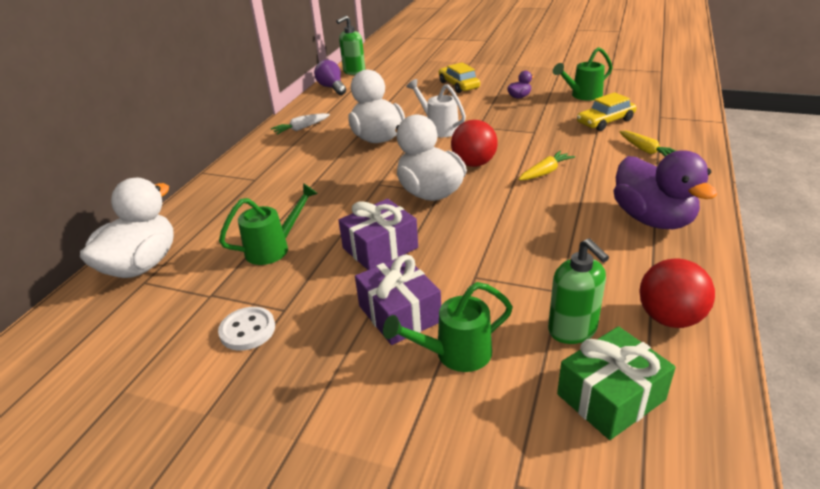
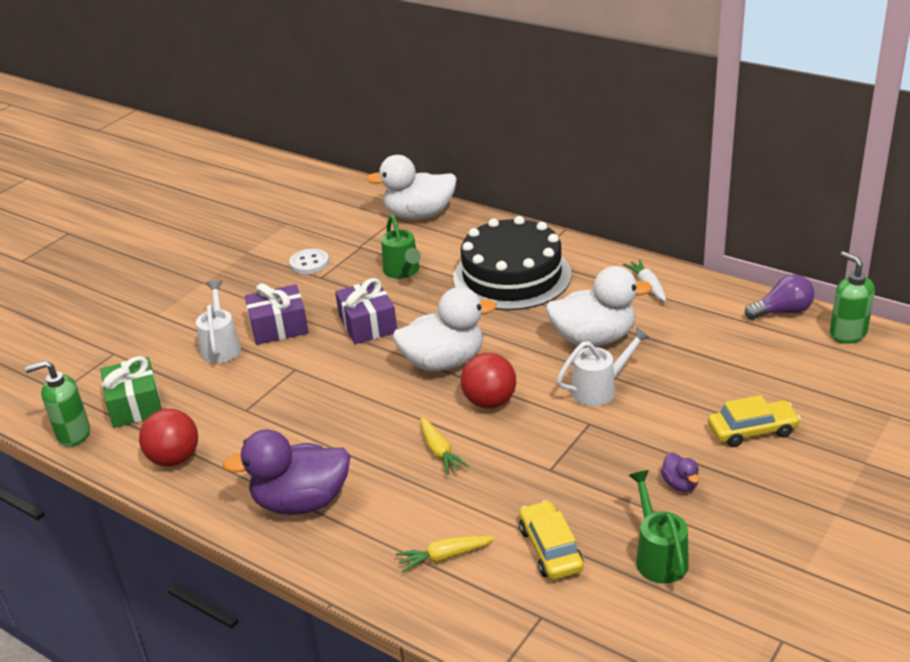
camera: 105 degrees right, 0 degrees up
(141, 265) = (419, 215): white duck -> white duck turned 135 degrees clockwise
(285, 184) = (512, 276): none -> black cake
(455, 354) = (221, 346): green watering can -> white watering can
(572, 330) = (201, 405): green soap dispenser -> green soap dispenser (73, 434)

